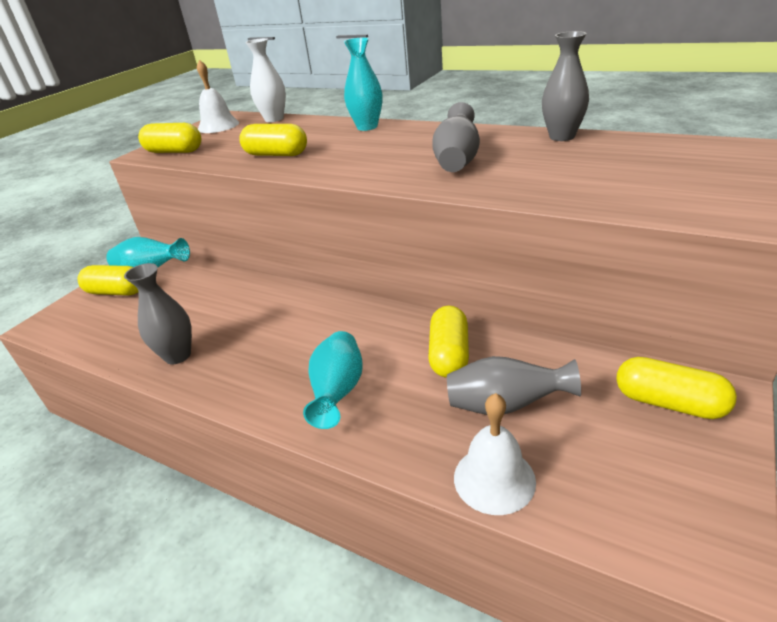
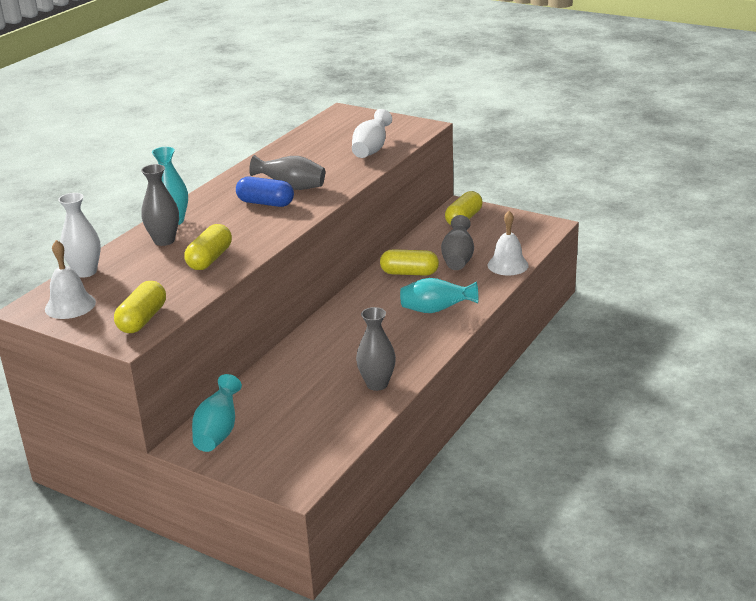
camera: 90 degrees left, 5 degrees down
(116, 292) = (253, 447): yellow capsule -> none
(409, 155) = (265, 203): none -> blue capsule
(562, 136) = (275, 154): grey vase -> grey vase (164, 241)
(614, 190) = (371, 150): none -> white vase

